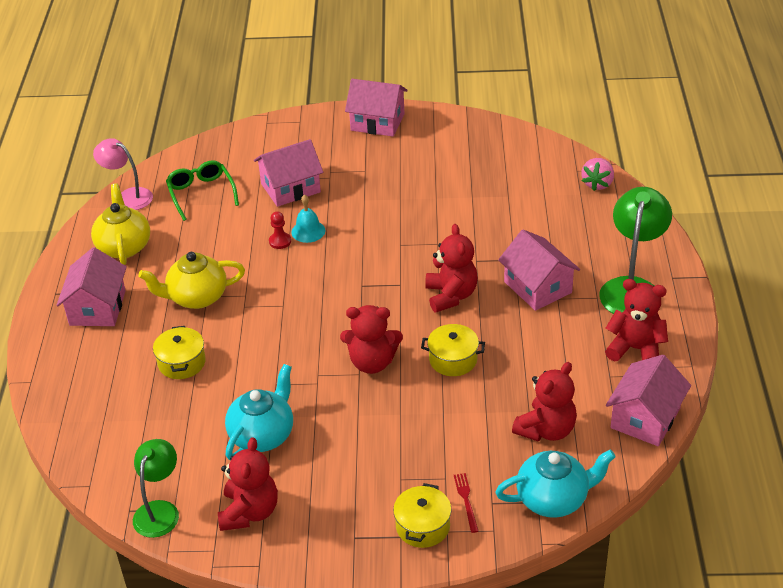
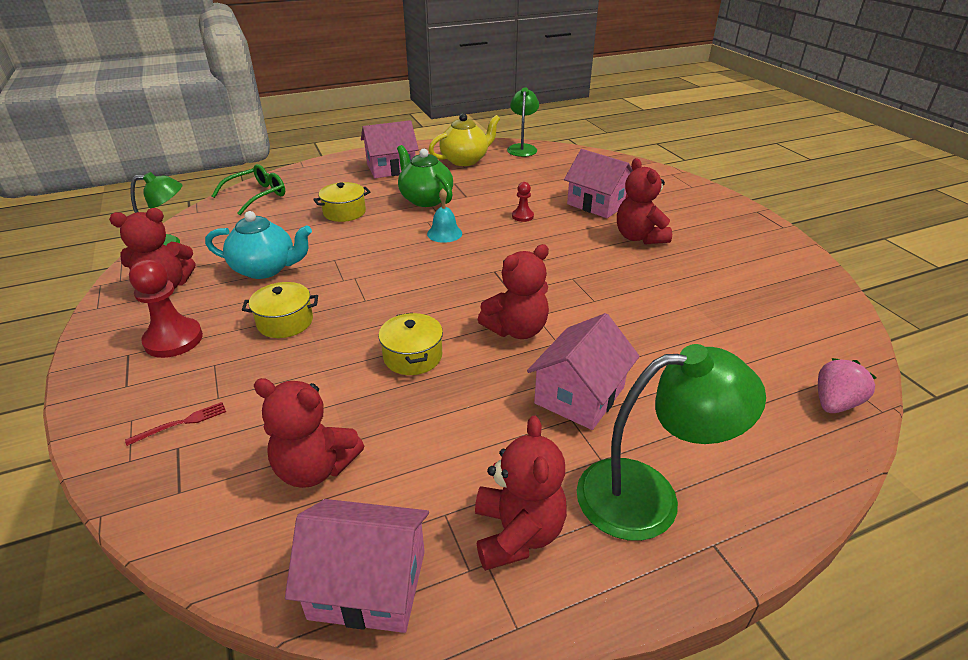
camera: 65 degrees right, 5 degrees down
(128, 197) = (522, 148): pink lamp -> green lamp
(196, 297) = (425, 199): yellow teapot -> green teapot
(201, 193) = (552, 171): green glasses -> green glasses (257, 196)
(308, 231) = (548, 225): turquoise bell -> turquoise bell (444, 233)
(349, 505) = (173, 340): none -> red pawn
(372, 362) = (384, 304): red teddy bear -> red teddy bear (639, 237)
(377, 122) = (741, 221): pink house -> none
(422, 526) = (140, 398): yellow pot -> yellow pot (285, 322)
(553, 499) = (184, 508): turquoise teapot -> none
(597, 184) = (834, 403): pink strawberry -> pink strawberry turned 135 degrees clockwise

